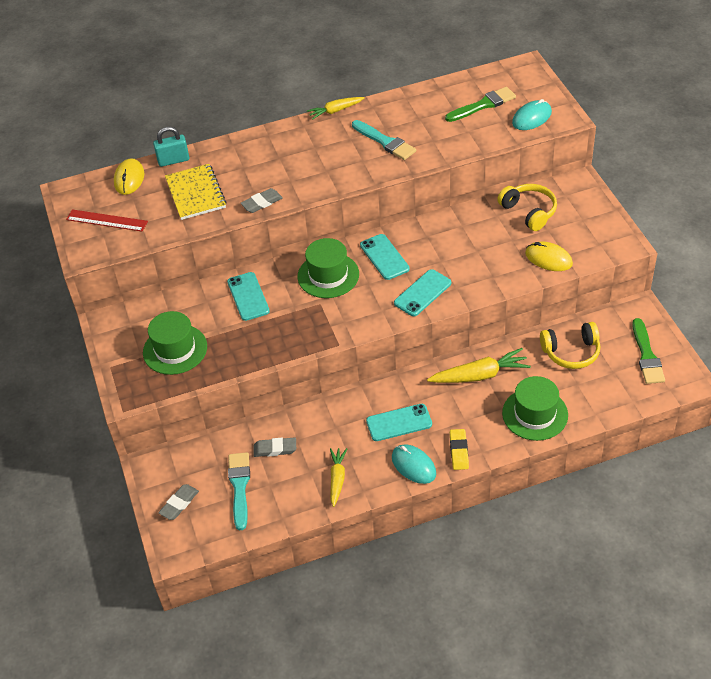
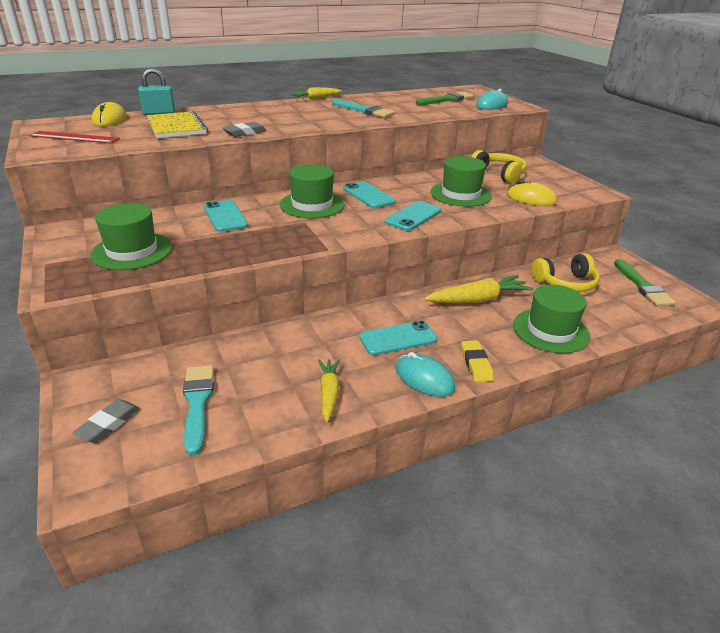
camera: 10 degrees left, 15 degrees down
(275, 449) = (248, 363): grey eraser -> none
(478, 252) = (460, 194): none -> green hat

